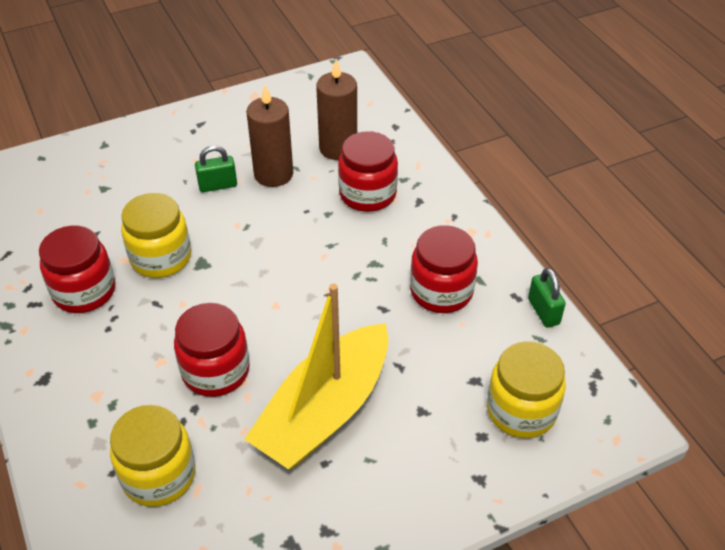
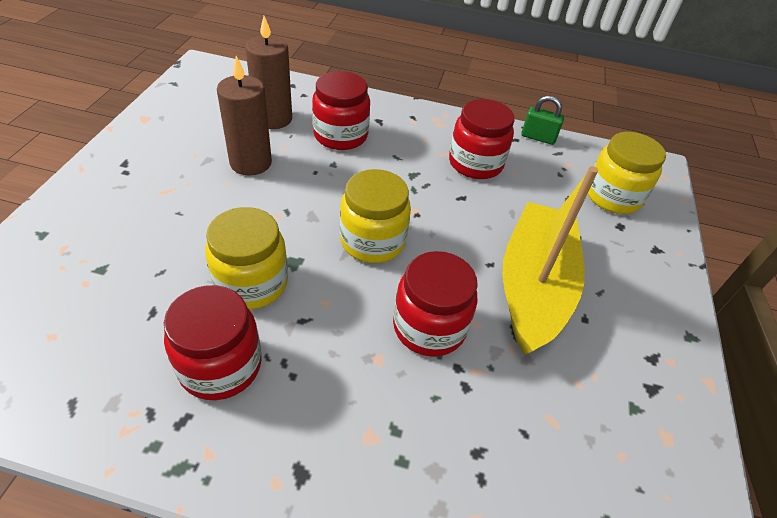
camera: 55 degrees left, 0 degrees up
(159, 475) = (515, 441): yellow jar -> yellow jar (372, 241)
(218, 185) = (216, 198): green padlock -> none
(325, 411) = (533, 287): yellow boat -> yellow boat turned 150 degrees counterclockwise

